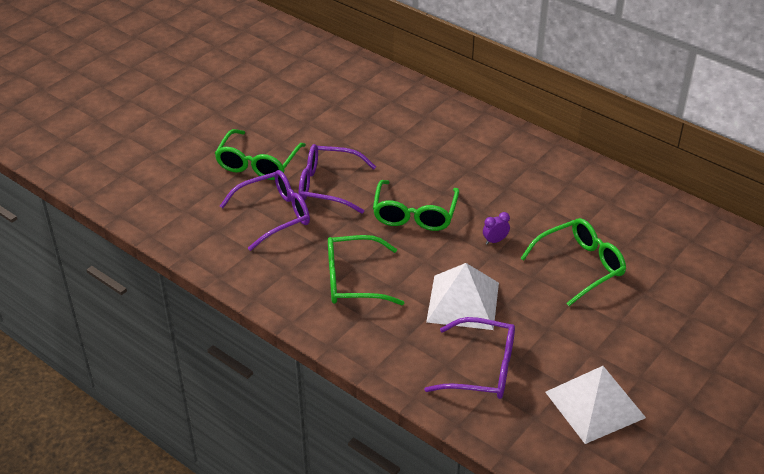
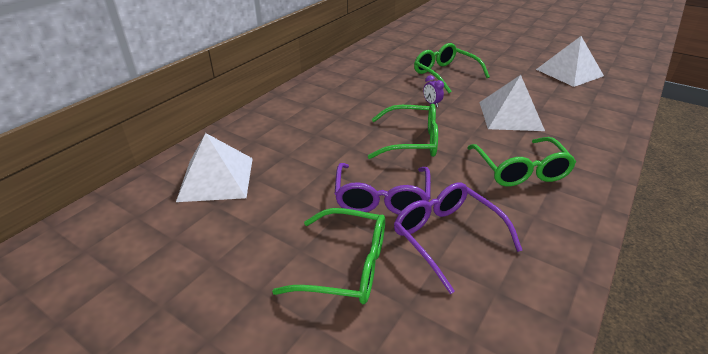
camera: 95 degrees left, 5 degrees down
(369, 101) = (216, 179): none -> white pyramid
(482, 369) = (573, 107): purple glasses -> none

